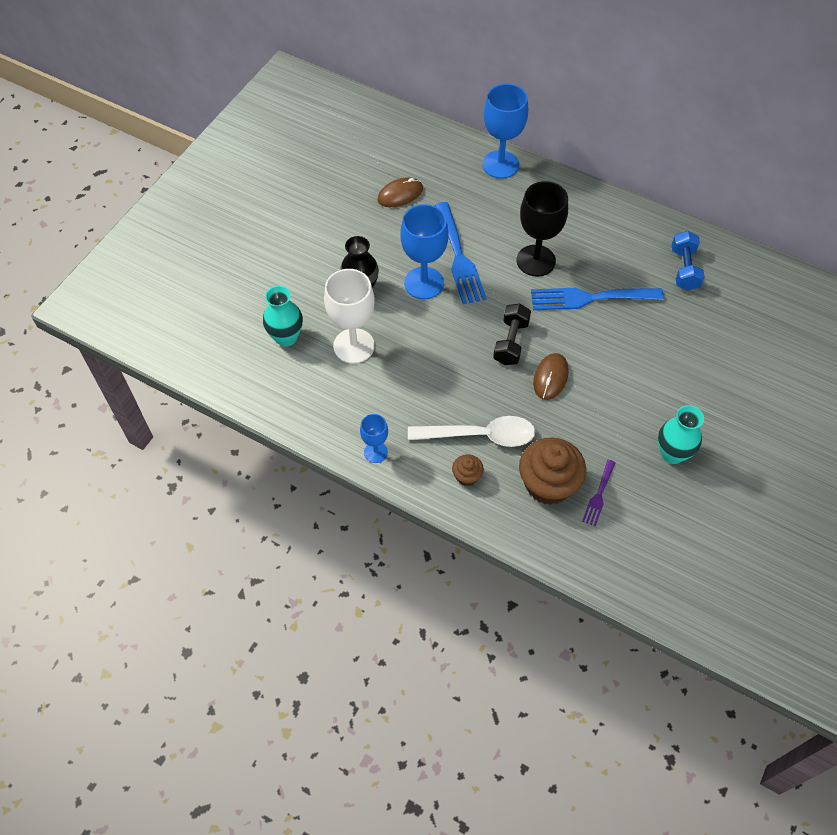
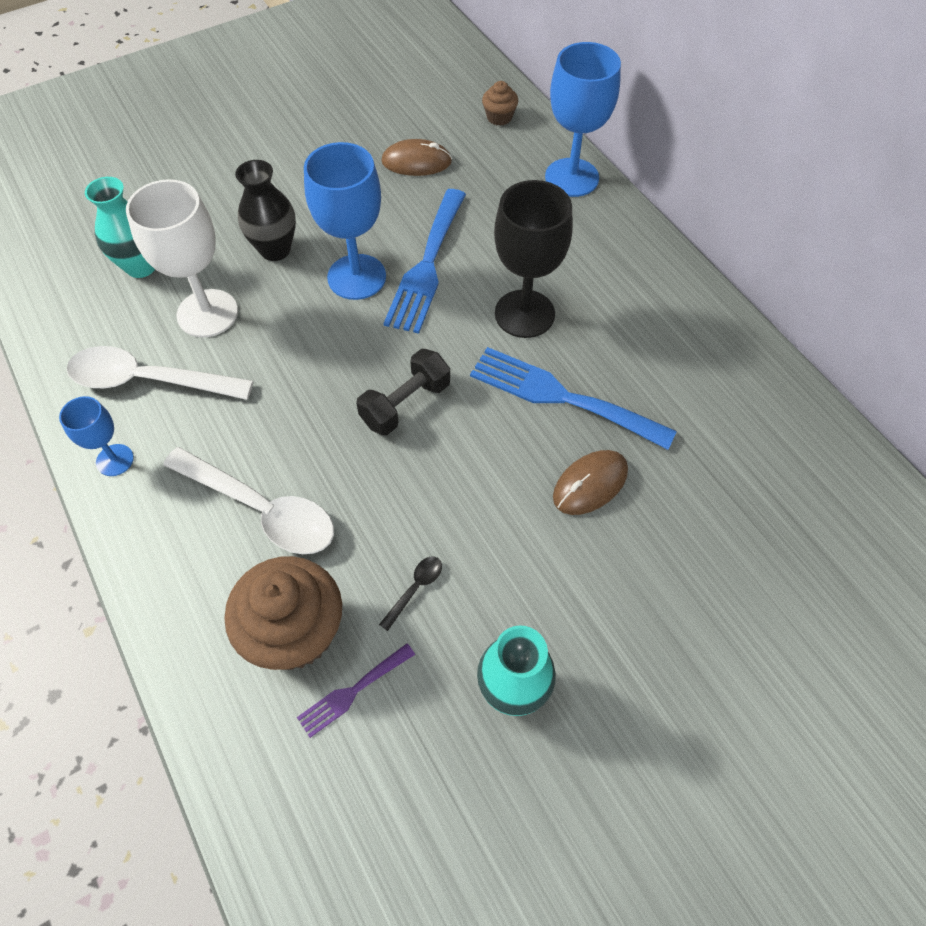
camera: 30 degrees right, 0 degrees up
(354, 400) = (149, 380): none -> white spoon
(467, 476) = (197, 557): brown cupcake -> brown cupcake (499, 117)
(550, 377) = (421, 479): brown mouse -> brown mouse (590, 484)
(591, 432) = (415, 589): none -> black spoon
(684, 269) = (733, 421): blue dumbbell -> none

